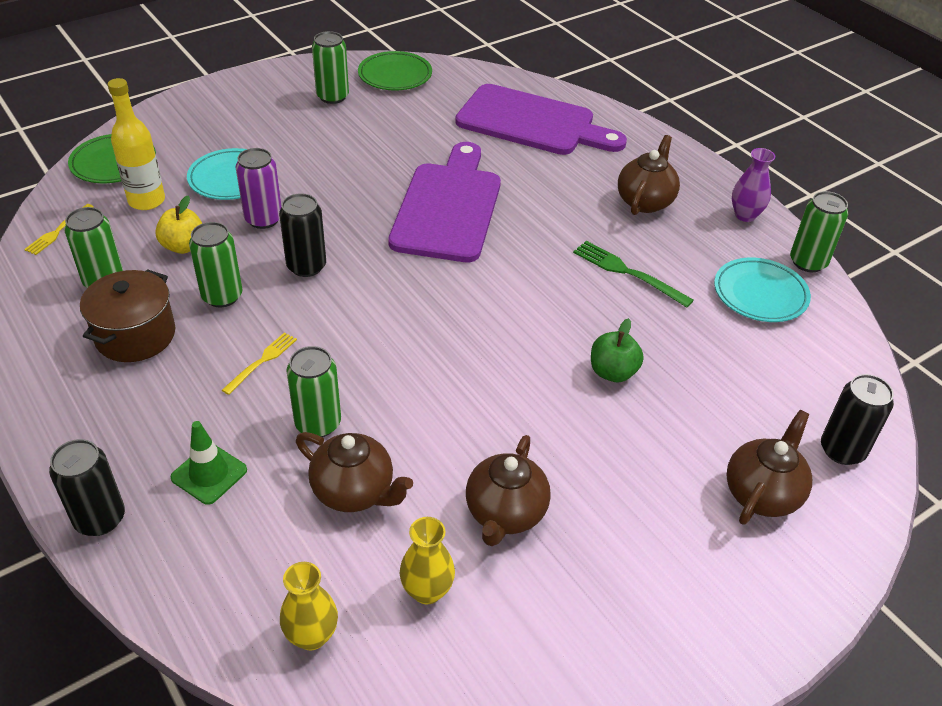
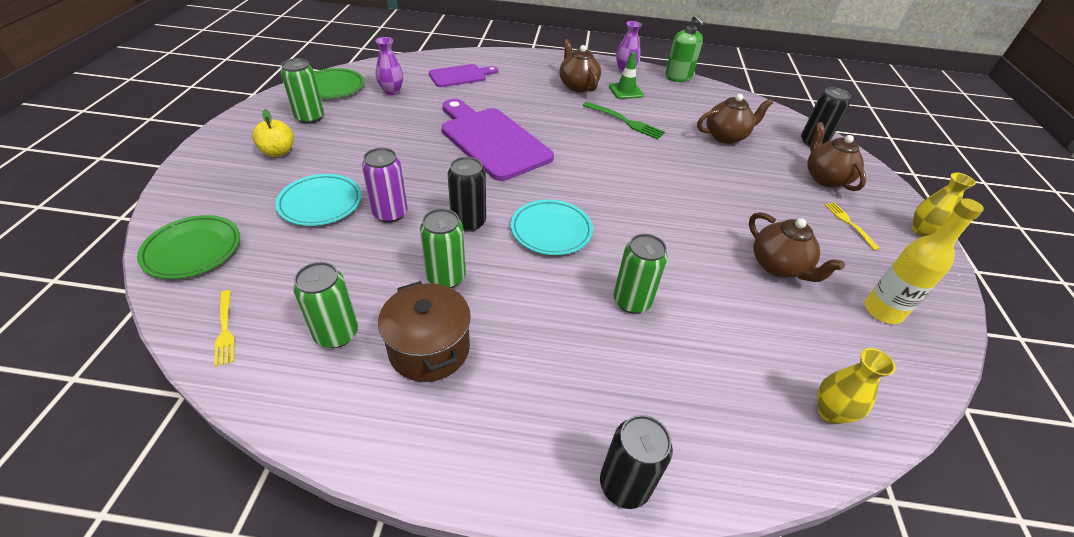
camera: 50 degrees left, 0 degrees up
(146, 201) = (273, 257): yellow bottle -> yellow bottle (882, 311)
(183, 246) = (360, 267): yellow apple -> yellow apple (278, 152)
(209, 474) = (631, 386): green traffic cone -> green traffic cone (625, 91)
(262, 361) = (540, 294): yellow fork -> yellow fork (849, 223)
(354, 491) = (711, 319): brown teapot -> brown teapot (726, 136)
(427, 591) = (821, 334): yellow vase -> yellow vase (922, 231)
(438, 106) = (392, 91): none -> purple vase
(532, 123) = (460, 76): purple cutting board -> purple cutting board, size x0.55
(613, 372) = (699, 169): green apple -> none
(626, 272) = (626, 121): green fork -> green fork turned 135 degrees counterclockwise
(760, 294) = (686, 100): turquoise plate -> turquoise plate (551, 230)
(808, 262) = (678, 77): green can -> green soap dispenser

